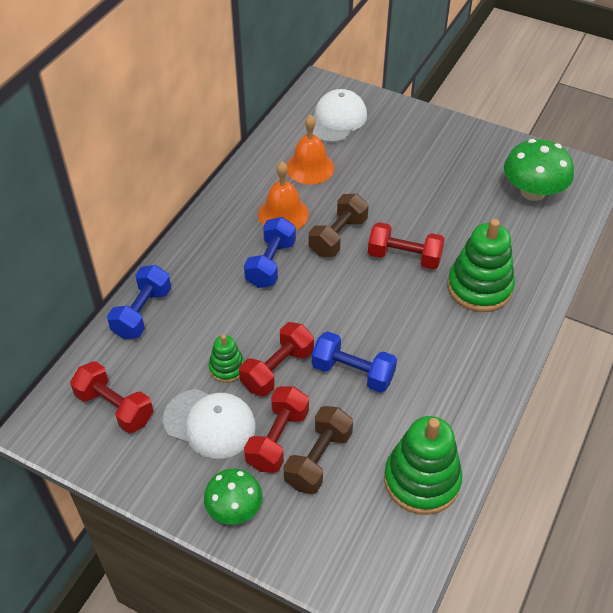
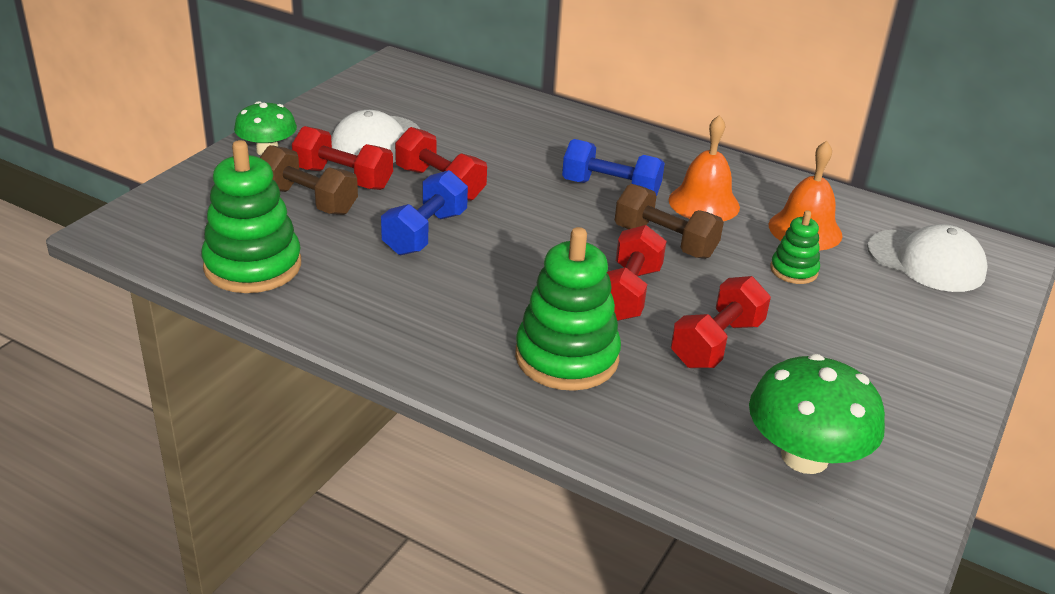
camera: 90 degrees right, 15 degrees down
(115, 407) = (410, 96): red dumbbell -> red dumbbell (717, 343)
(142, 313) = (533, 111): blue dumbbell -> none
(227, 368) = (448, 154): green stacking toy -> green stacking toy (794, 270)

